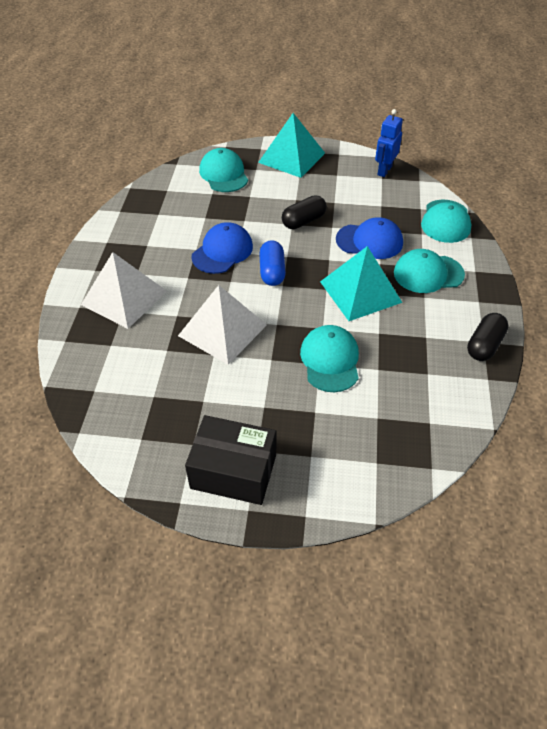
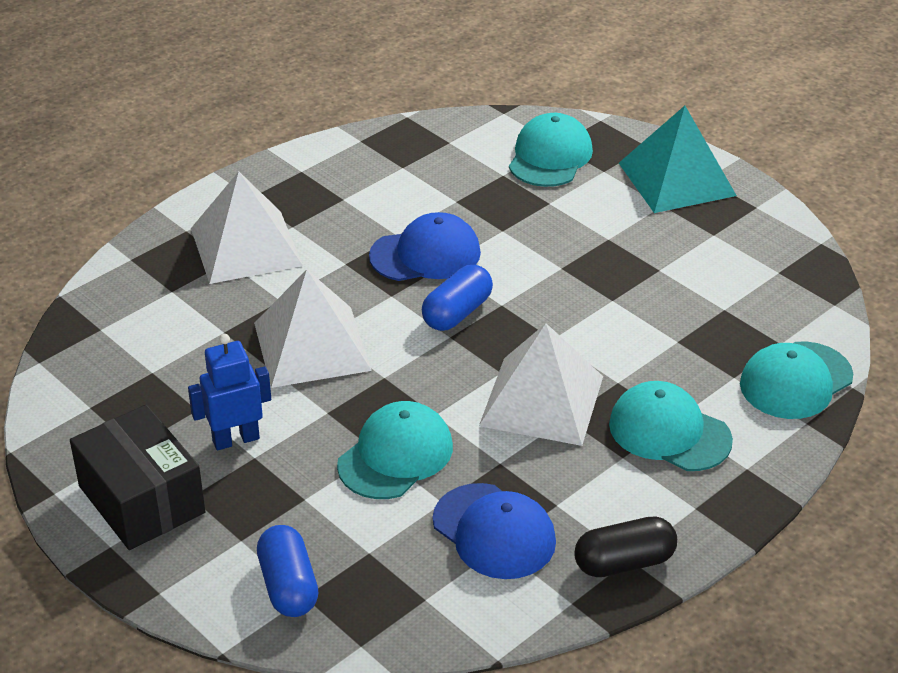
camera: 40 degrees right, 10 degrees down
(303, 221) = (581, 272): black capsule -> none
(360, 292) = (541, 401): turquoise pyramid -> white pyramid
(363, 463) = (288, 586): none -> blue capsule
(369, 241) = (641, 346): blue cap -> blue cap (494, 532)
(384, 170) = (796, 264): blue robot -> blue robot (235, 439)

